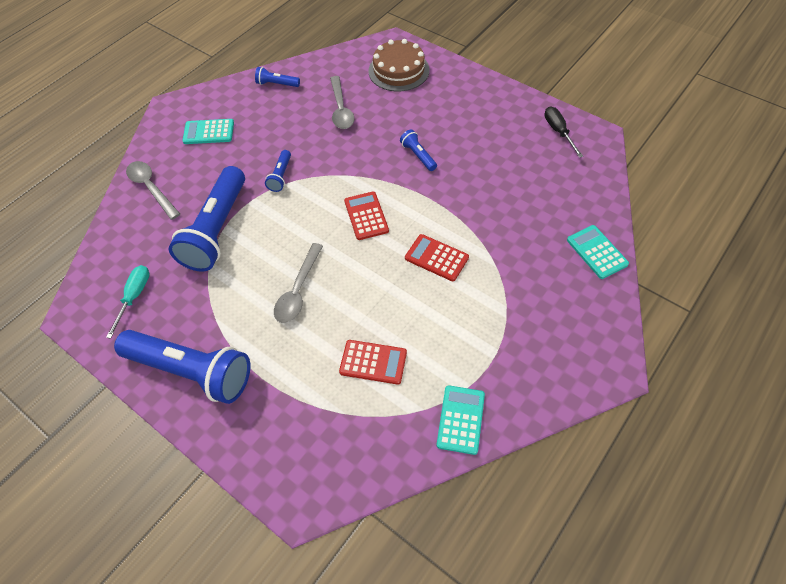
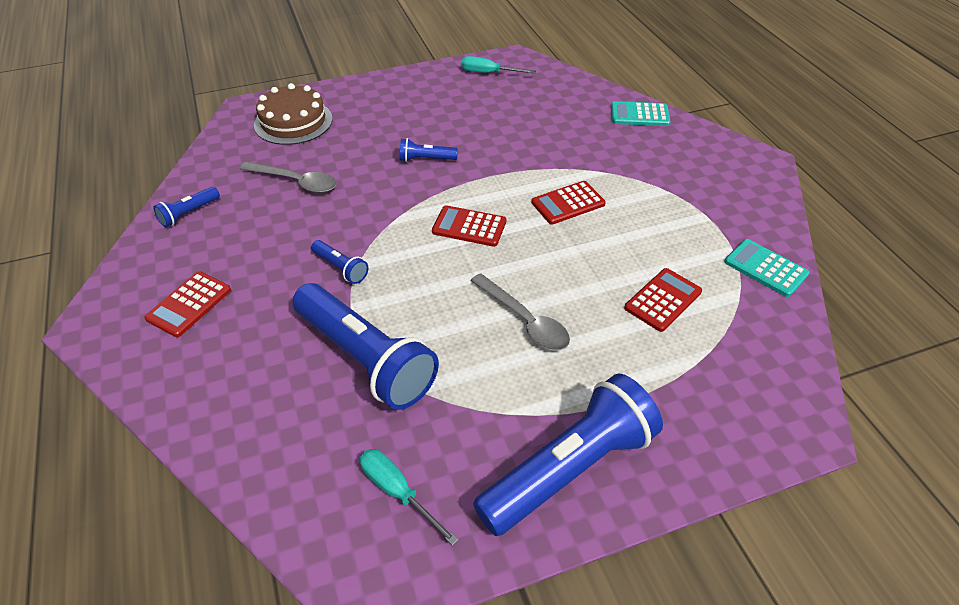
camera: 60 degrees left, 10 degrees down
(151, 188) = (219, 402): grey spoon -> none
(208, 132) = (189, 304): turquoise calculator -> red calculator
(558, 132) = (489, 73): black screwdriver -> turquoise screwdriver

